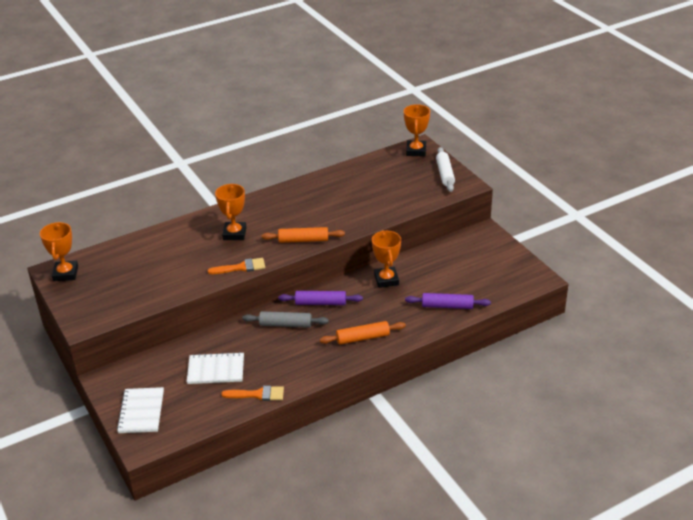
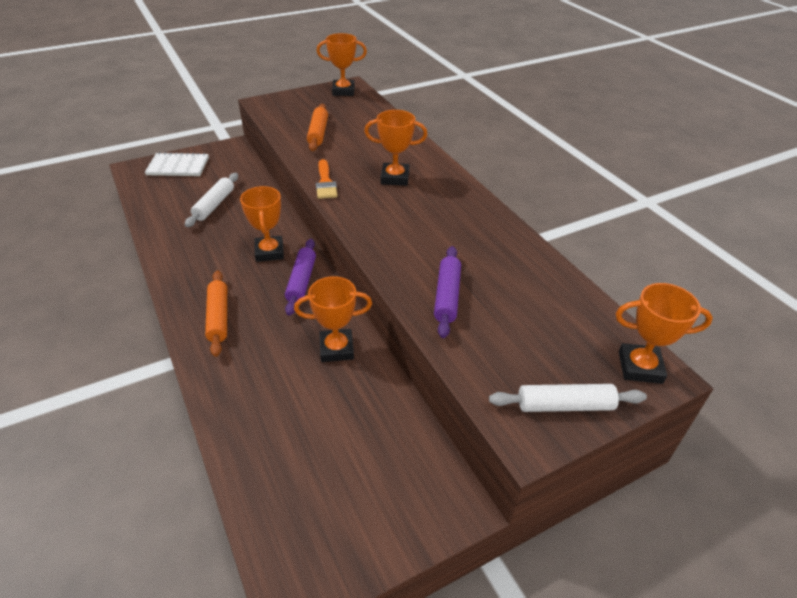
camera: 90 degrees right, 5 degrees up
(216, 370) = (214, 205): white notebook -> white rolling pin
(258, 394) = (161, 232): orange brush -> none
(285, 324) = (269, 252): grey rolling pin -> orange trophy
(303, 240) = (372, 229): orange rolling pin -> orange rolling pin (318, 133)
(447, 306) = (254, 419): purple rolling pin -> purple rolling pin (447, 296)

